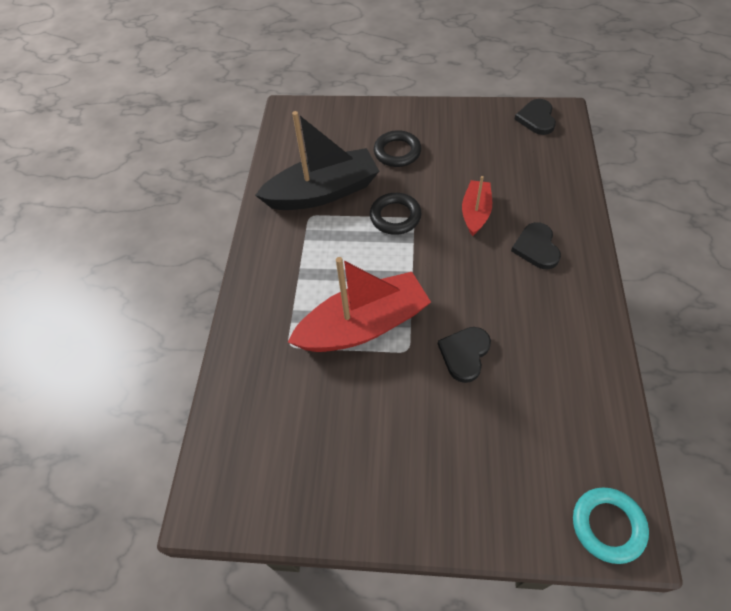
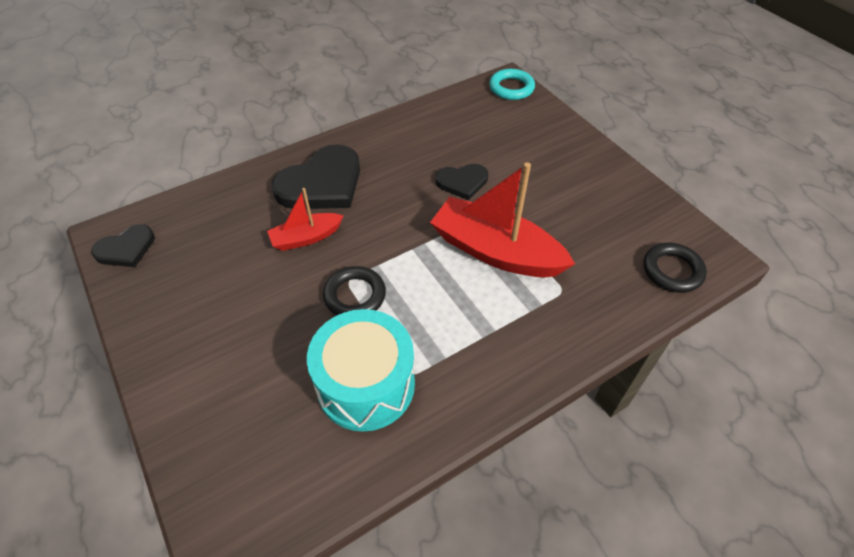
camera: 130 degrees left, 5 degrees down
(323, 192) = (366, 384): black boat -> turquoise drum
(397, 152) = (250, 348): black ring -> black ring (672, 271)
(536, 247) = (322, 183): black heart -> black heart, size x1.78

